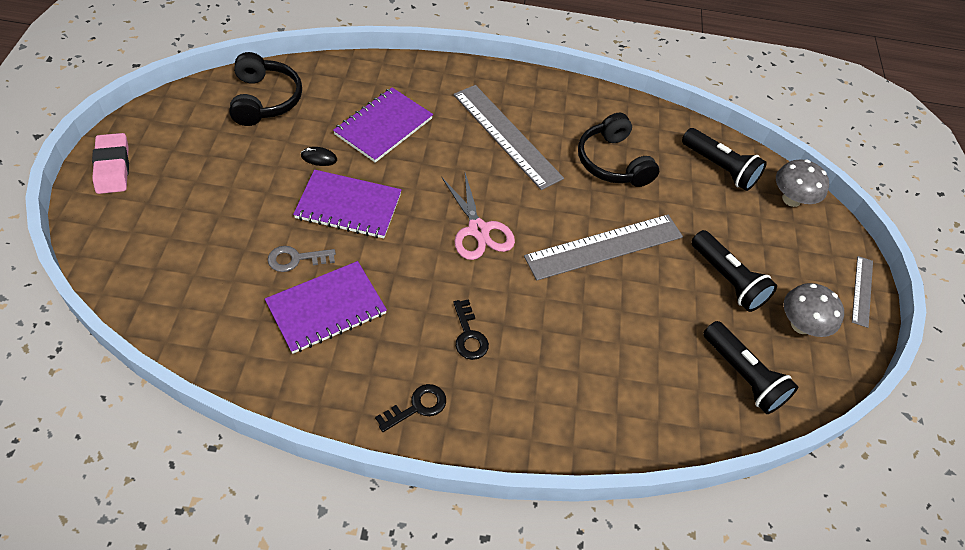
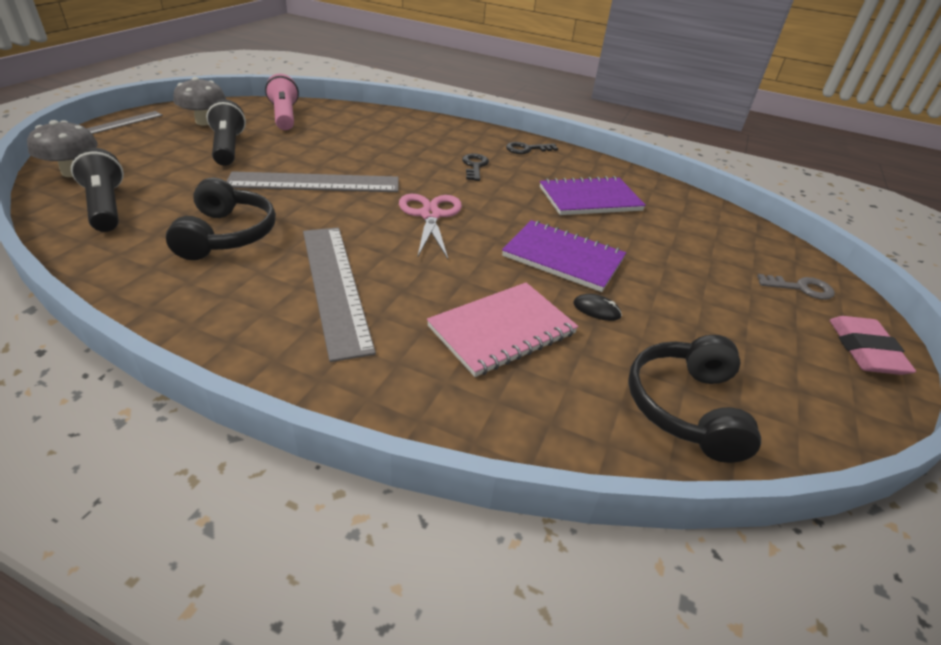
camera: 160 degrees left, 15 degrees down
(295, 259) = (619, 231): grey key -> grey key (801, 288)
(383, 126) = (502, 330): purple notebook -> pink notebook
(743, 376) = (284, 116): black flashlight -> pink flashlight

